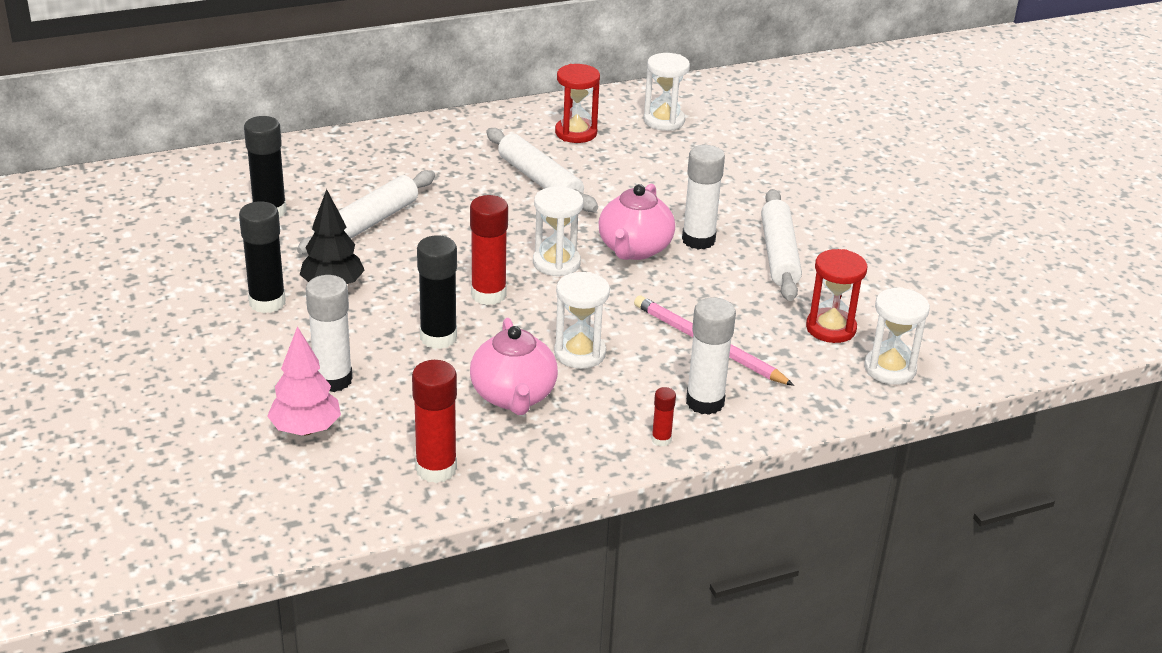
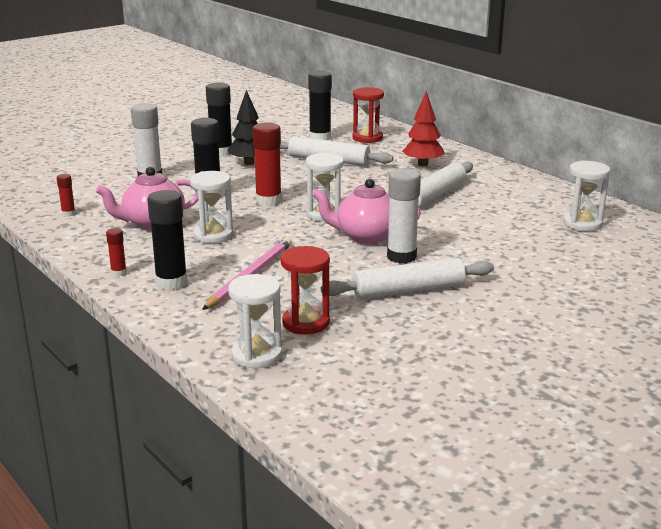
camera: 75 degrees right, 10 degrees down
(306, 429) = (98, 179): pink tree -> none
(432, 162) = (423, 164): none -> red tree
(436, 469) = (68, 213): red glue stick -> red glue stick, size x0.50
(576, 133) = (519, 197): red hourglass -> red hourglass (367, 138)
(705, 402) = (171, 283): white glue stick -> black glue stick

